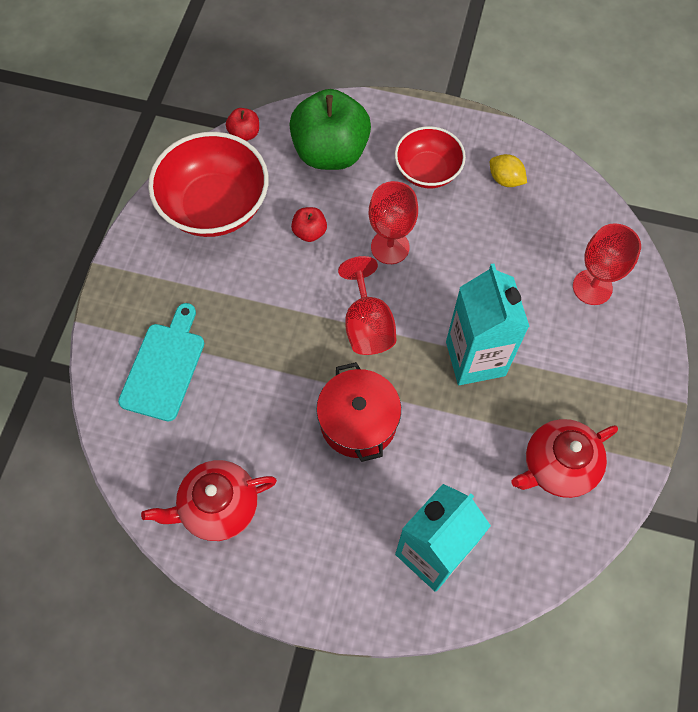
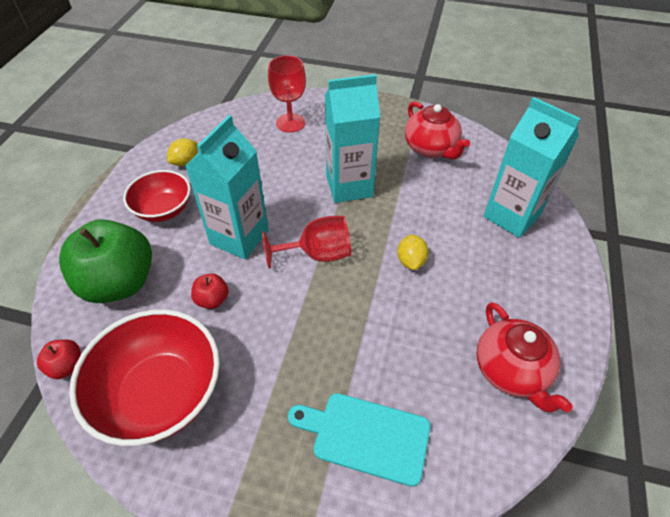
camera: 90 degrees left, 15 degrees down
(358, 421) = (411, 261): red pot -> yellow lemon
(390, 247) = (239, 237): red goblet -> turquoise carton

